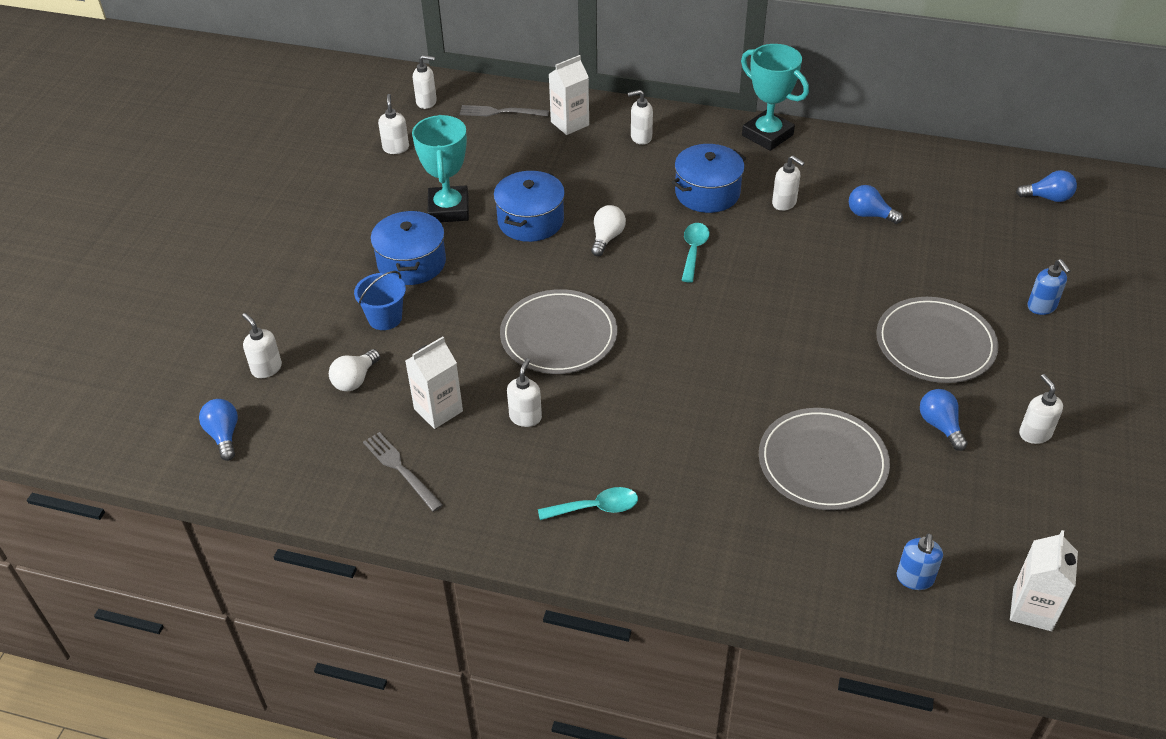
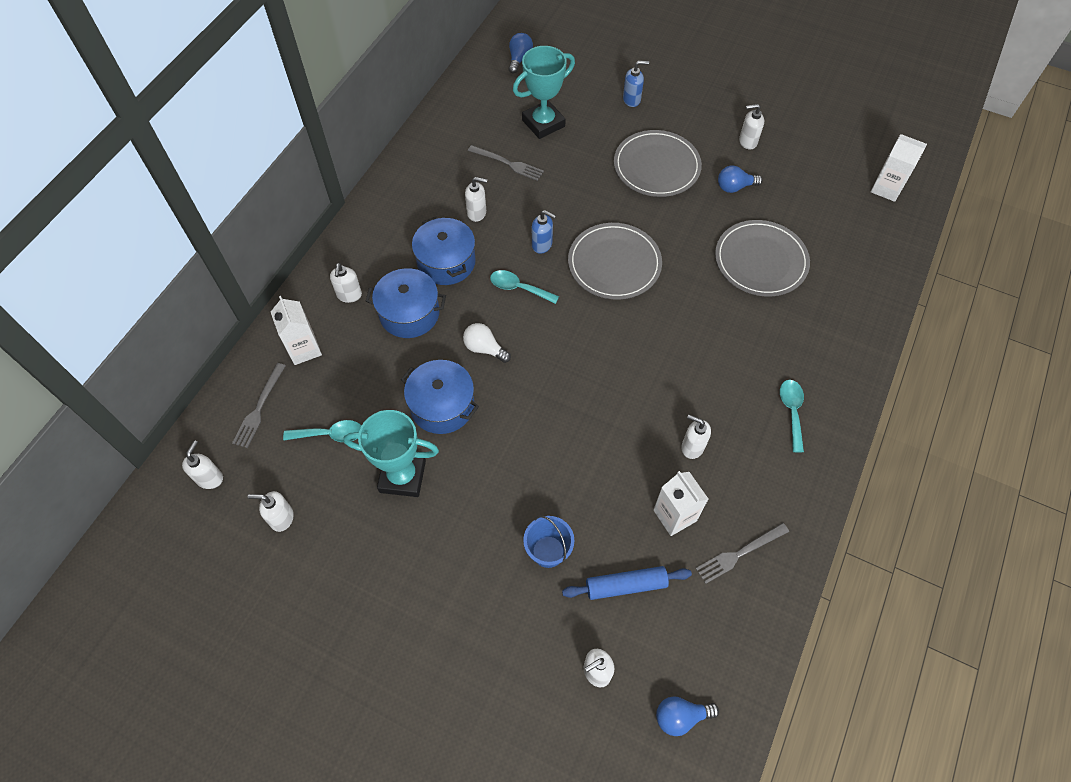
camera: 80 degrees left, 15 degrees up
(355, 380) = (626, 585): white light bulb -> blue rolling pin
(412, 263) = (474, 519): blue pot -> blue pot (409, 313)
(483, 158) = (330, 434): none -> turquoise spoon
(558, 335) = (601, 407): grey plate -> grey plate (614, 263)
(767, 135) = (382, 202): turquoise trophy -> turquoise trophy (543, 123)
(784, 203) = (477, 213): white soap dispenser -> white soap dispenser turned 45 degrees clockwise
(869, 215) = (508, 163): blue light bulb -> grey fork
(914, 579) = (862, 238): blue soap dispenser -> blue soap dispenser (542, 245)

